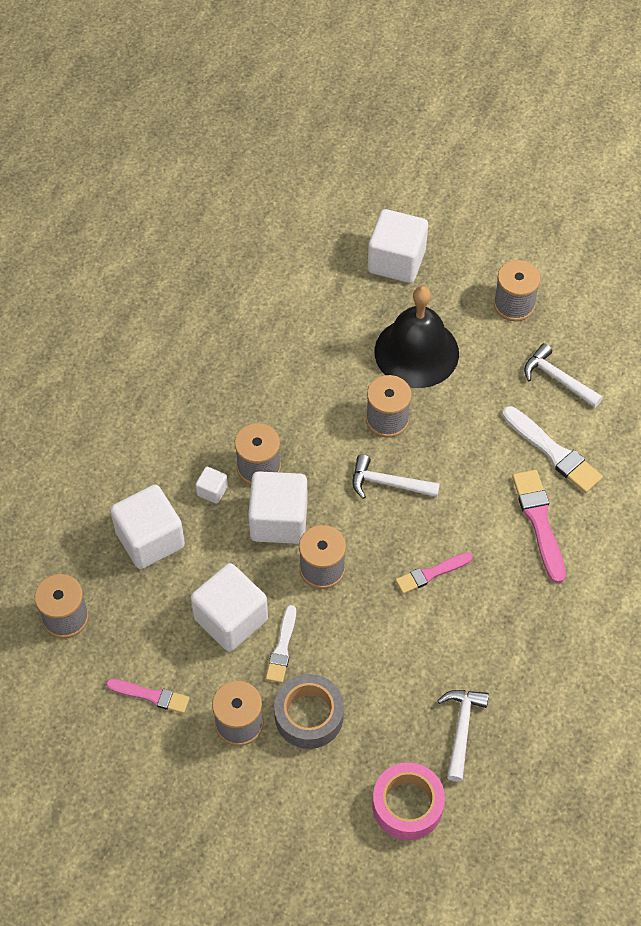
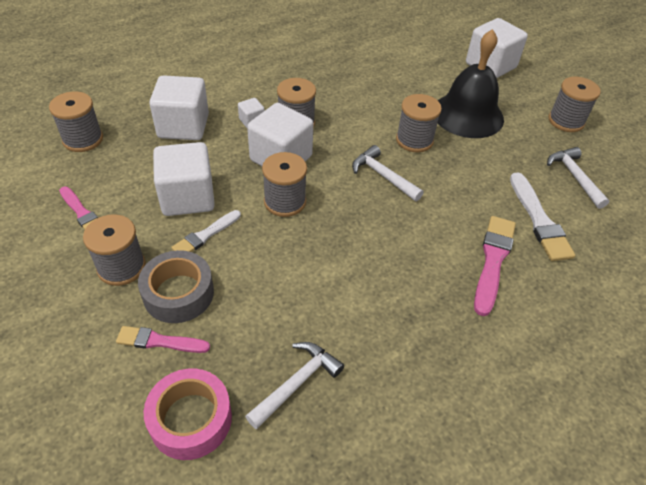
camera: 30 degrees right, 10 degrees down
(431, 573) = (369, 249): pink brush -> pink brush (159, 341)

